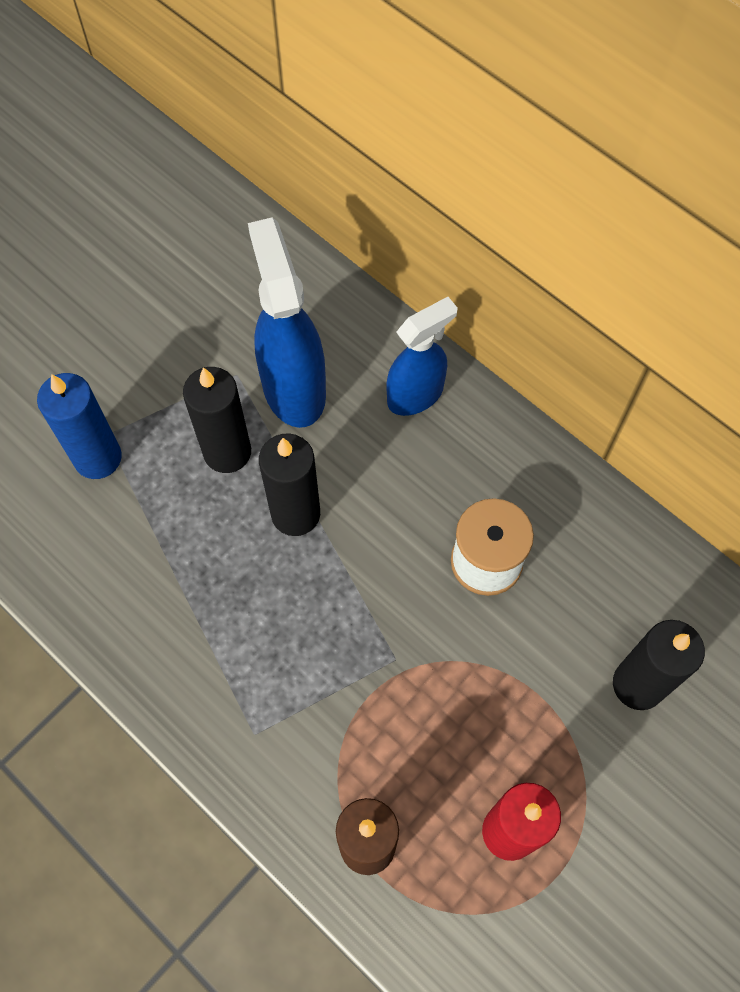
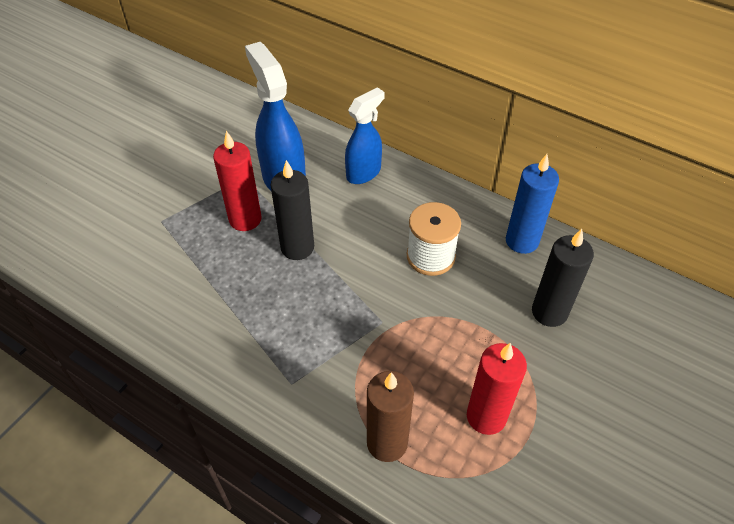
camera: 10 degrees left, 15 degrees down
(98, 458) = (156, 234): blue candle -> blue candle (522, 241)
(227, 452) = (245, 219): black candle -> red candle

